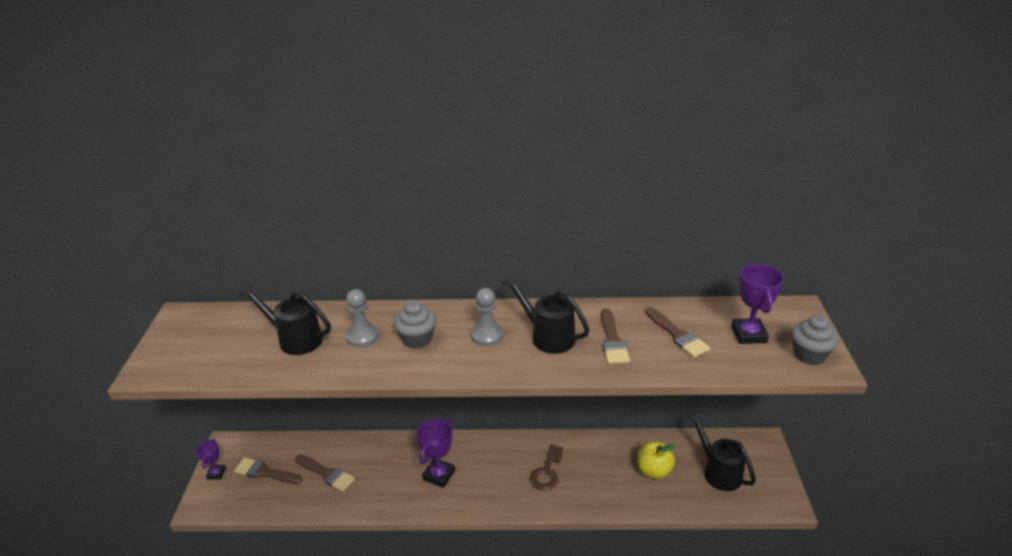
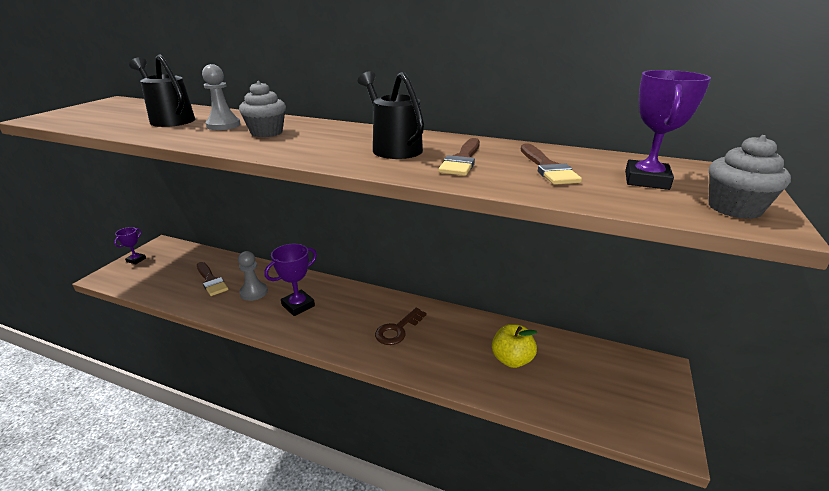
camera: 20 degrees right, 5 degrees down
(265, 472) = (169, 268): brown brush -> none
(487, 335) = (333, 139): grey pawn -> grey pawn (254, 292)
(718, 471) = (589, 381): black watering can -> none

